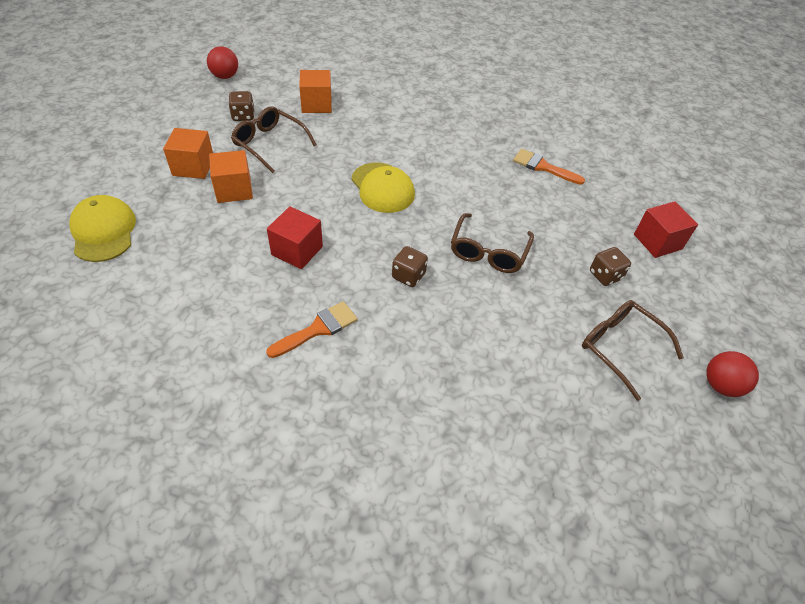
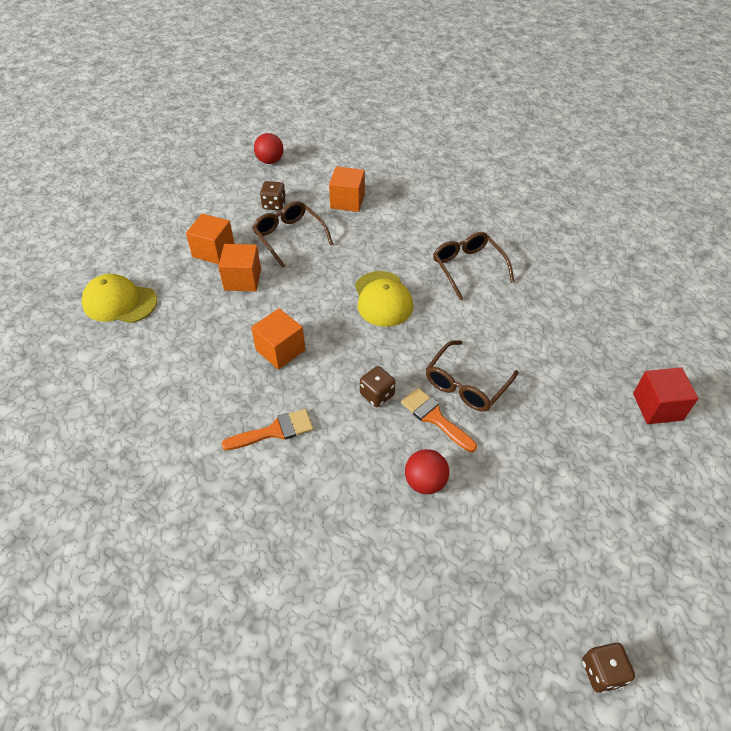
camera: 20 degrees right, 0 degrees up
(103, 231) = (119, 302): yellow cap -> yellow cap turned 75 degrees counterclockwise
(297, 250) = (280, 350): red cube -> orange cube
(543, 167) = (559, 301): orange brush -> orange brush (434, 418)
(605, 275) = (582, 433): brown dice -> brown dice (602, 672)
(619, 347) = (568, 512): brown glasses -> brown glasses (467, 267)
(720, 385) = (666, 578): red ball -> red ball (425, 482)

